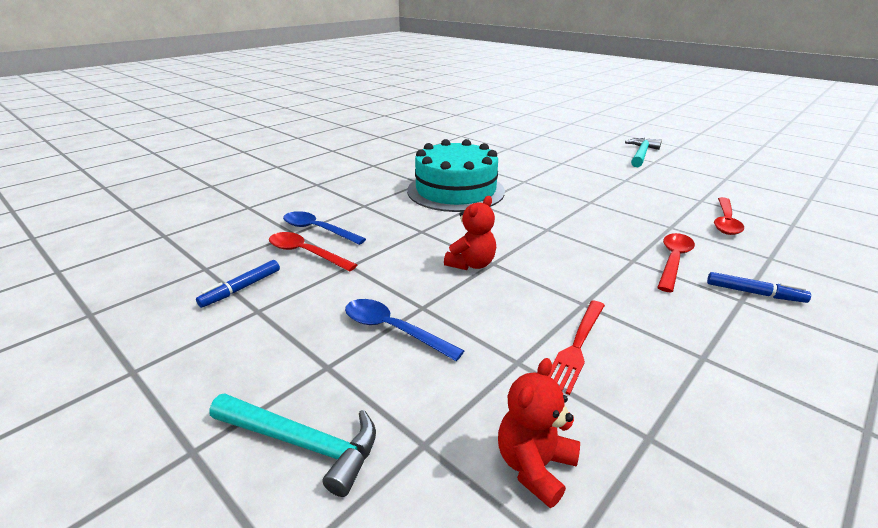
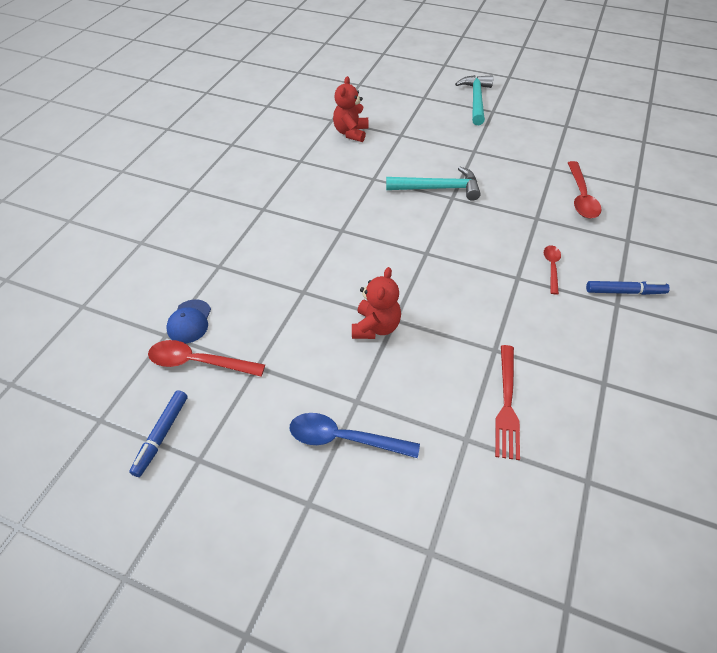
camera: 20 degrees left, 20 degrees up
(302, 443) = (333, 590): turquoise hammer -> turquoise hammer (438, 188)
(317, 230) = (189, 321): blue spoon -> blue cap
(455, 191) = (308, 213): turquoise cake -> none
(534, 466) = (519, 539): red teddy bear -> red teddy bear (351, 133)
(673, 260) = (551, 267): red spoon -> red spoon, size x0.61

